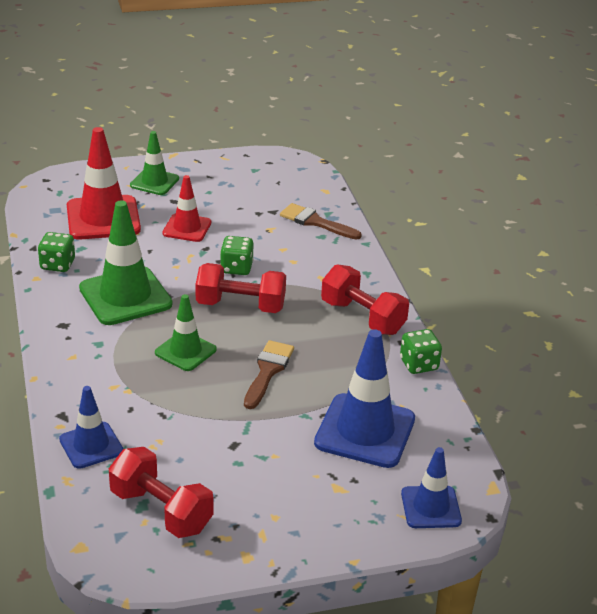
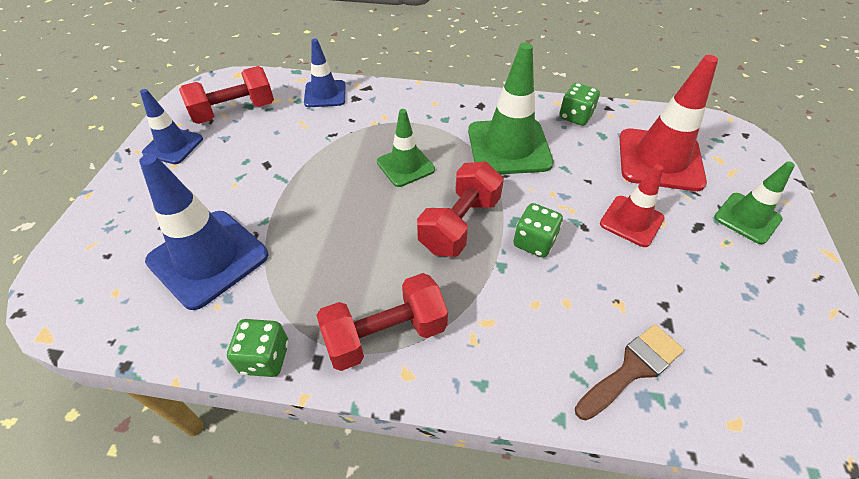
camera: 115 degrees right, 15 degrees up
(268, 371) = (343, 214): brown brush -> none
(431, 507) = (78, 269): blue traffic cone -> blue traffic cone (173, 146)

